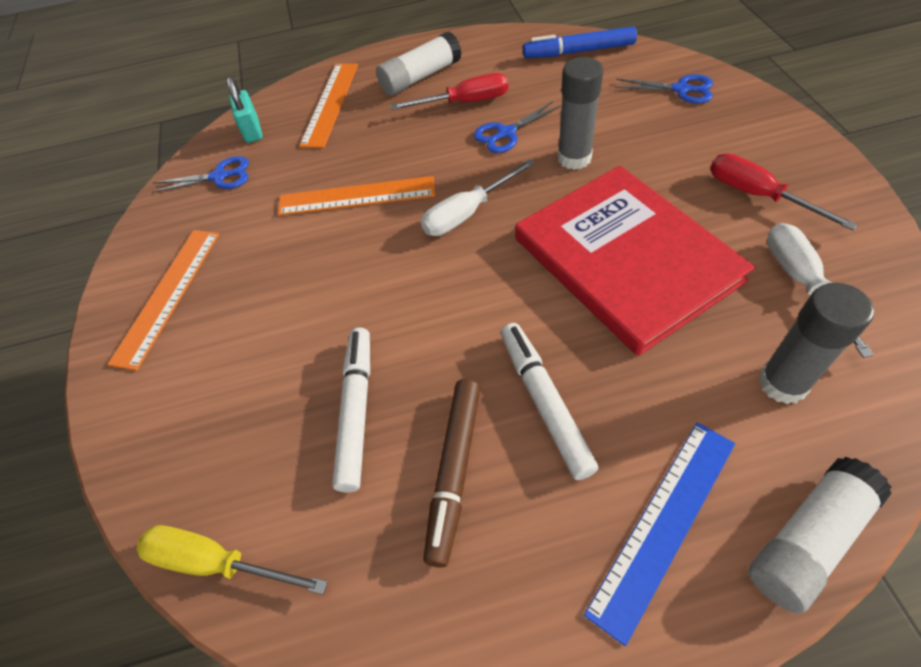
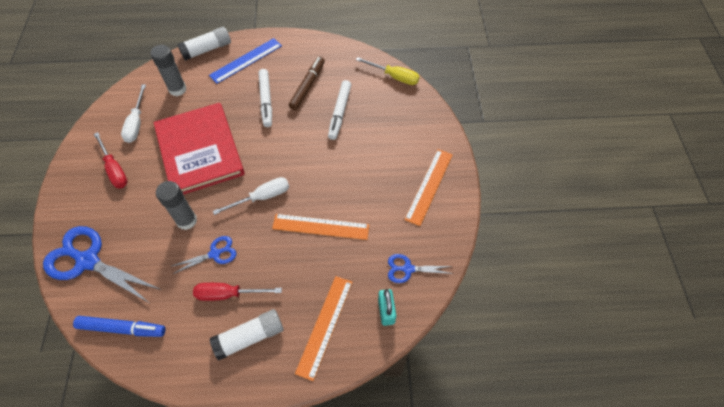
camera: 175 degrees left, 5 degrees up
(681, 90) = (88, 261): blue scissors -> blue scissors, size x1.91

